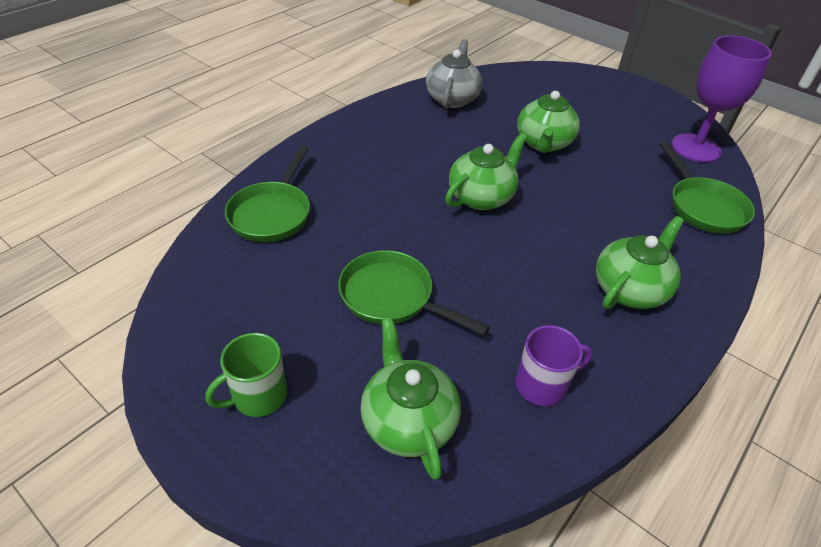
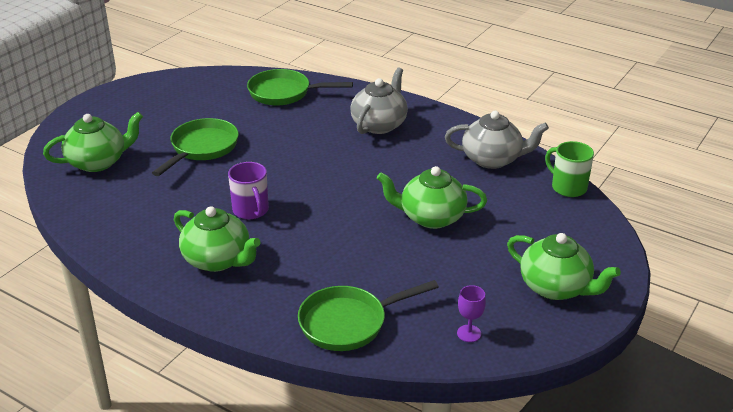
camera: 85 degrees right, 10 degrees down
(258, 396) = (121, 112): green mug -> green mug (568, 187)
(373, 151) = (379, 124): none -> grey teapot
(481, 197) = (328, 182): green teapot -> green teapot (556, 287)
(542, 385) = (121, 212): purple mug -> purple mug (251, 210)
(695, 148) = (469, 333): purple goblet -> purple goblet, size x0.40

